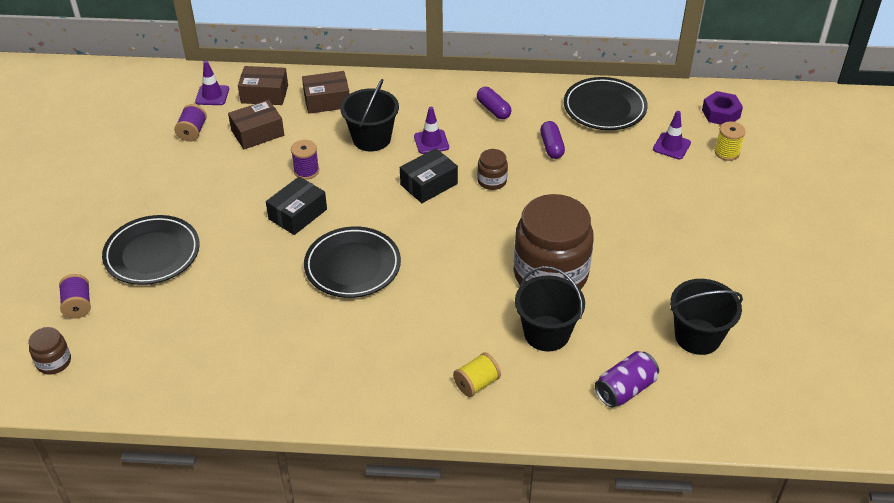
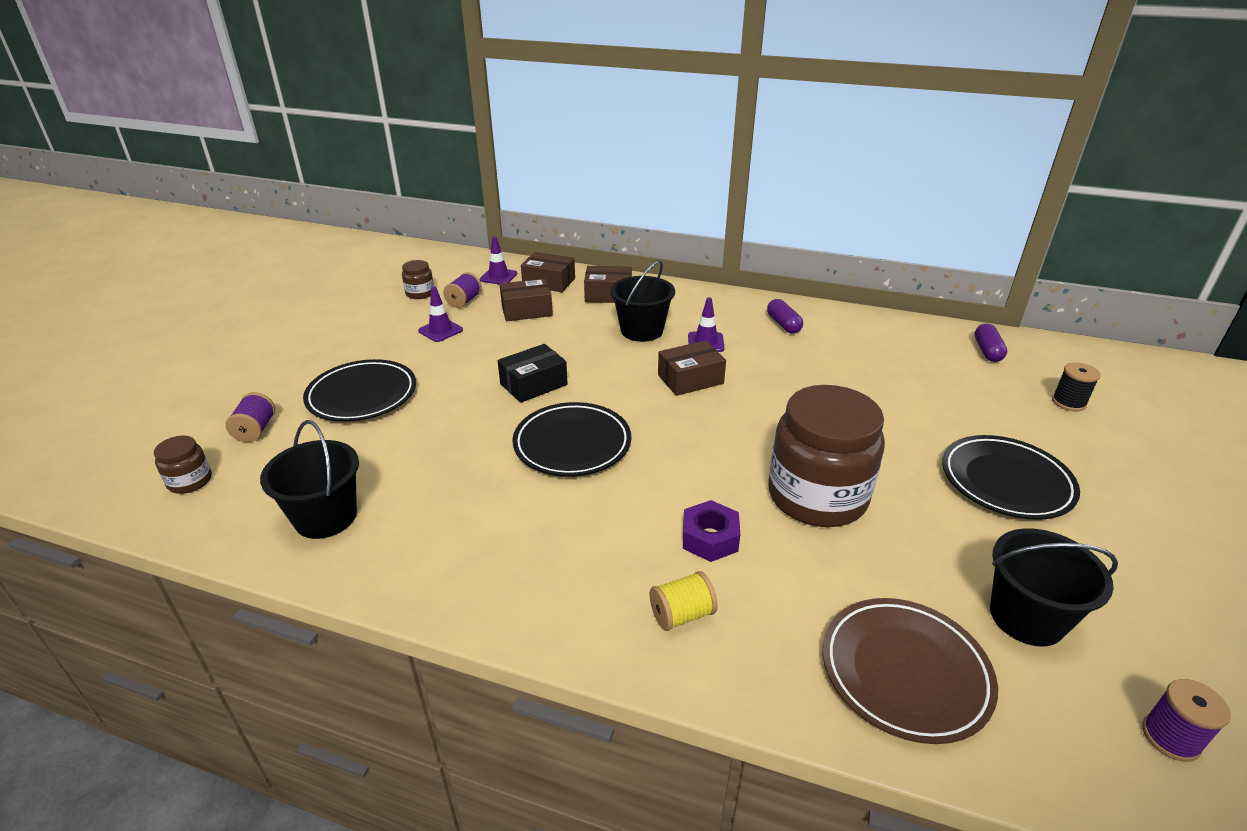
camera: 15 degrees right, 10 degrees down
(306, 171) = (561, 348): purple spool -> purple spool (1170, 738)
(429, 184) = (690, 379): black box -> brown box
(492, 181) = (765, 387): brown jar -> brown jar (420, 293)
(546, 333) = (797, 568): black bucket -> black bucket (325, 517)
(551, 146) = (844, 365): purple capsule -> purple capsule (987, 351)
(604, 108) = (913, 339): black plate -> black plate (1006, 482)
(625, 389) = (904, 672): purple can -> brown plate
(671, 146) = (994, 386): purple traffic cone -> purple traffic cone (440, 330)
(720, 114) = (1059, 364): purple nut -> purple nut (710, 538)
(727, 152) = (1068, 402): yellow spool -> black spool

